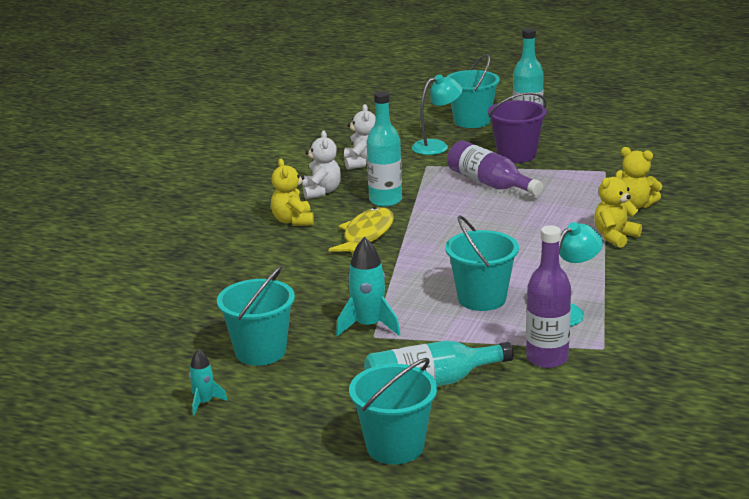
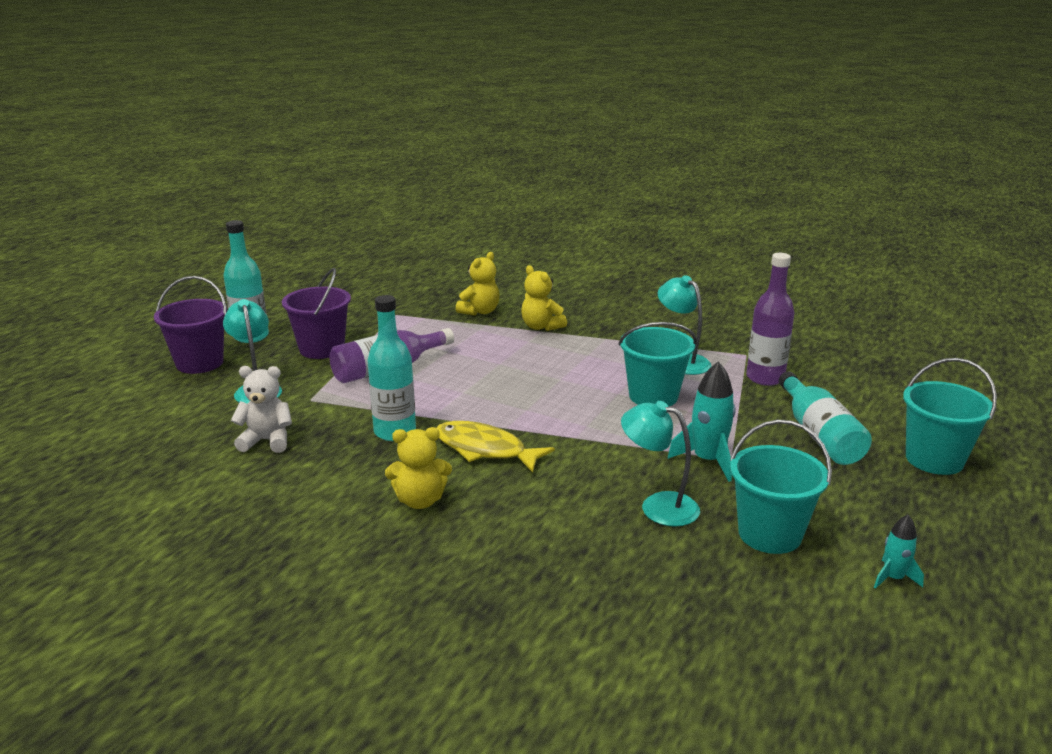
camera: 85 degrees left, 0 degrees up
(295, 305) = (658, 506): none -> turquoise lamp
(321, 192) = (339, 475): white teddy bear -> none
(472, 121) = (199, 363): turquoise bucket -> purple bucket

